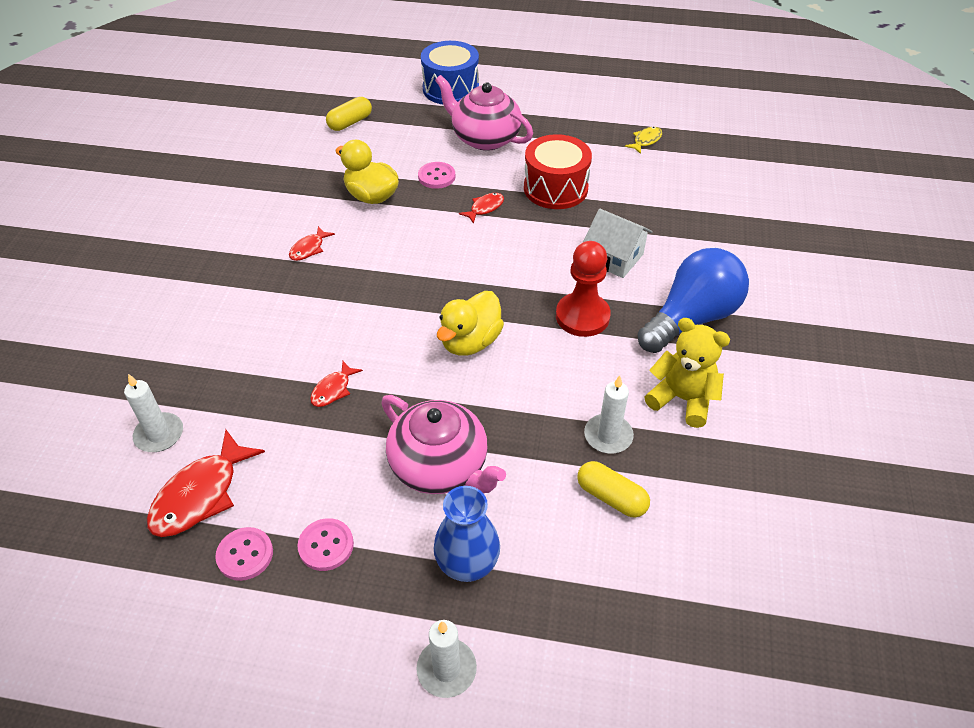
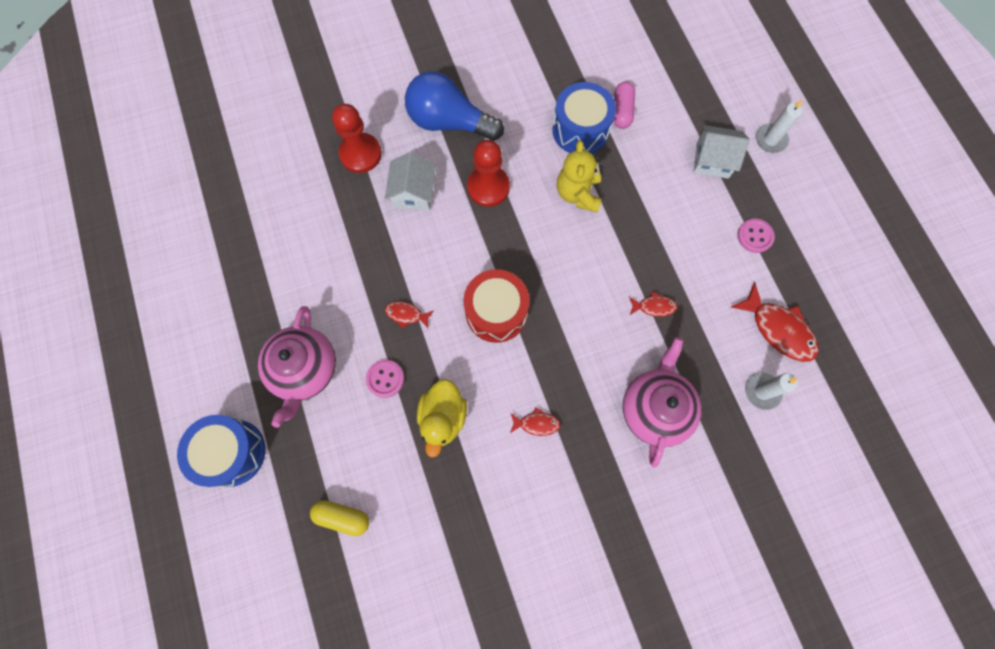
camera: 120 degrees left, 25 degrees up
(201, 495) = (778, 329): red fish -> red fish turned 45 degrees clockwise
(245, 555) = (791, 275): pink button -> none
(440, 466) = (664, 207): pink teapot -> pink teapot (655, 408)
(467, 564) = (712, 160): blue vase -> white house
(470, 342) = (557, 245): yellow duck -> none
(555, 188) = (349, 273): red drum -> red drum (496, 312)
(608, 436) = (580, 130): white candle -> blue drum
(611, 497) = (622, 111): yellow capsule -> pink capsule
(646, 140) = (240, 232): yellow fish -> none
(682, 399) = (525, 102): yellow teddy bear -> yellow teddy bear (578, 193)
(688, 237) = (360, 154): none -> red pawn

